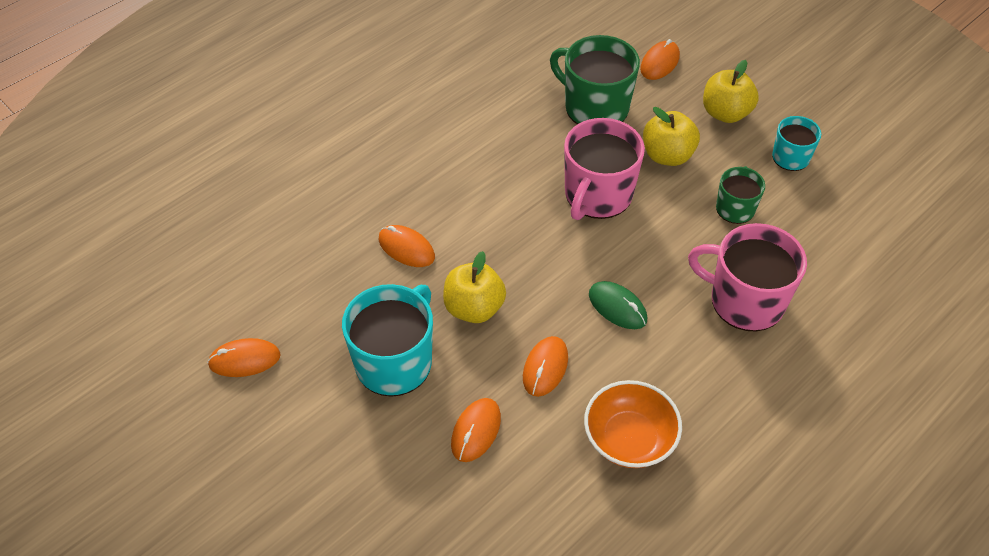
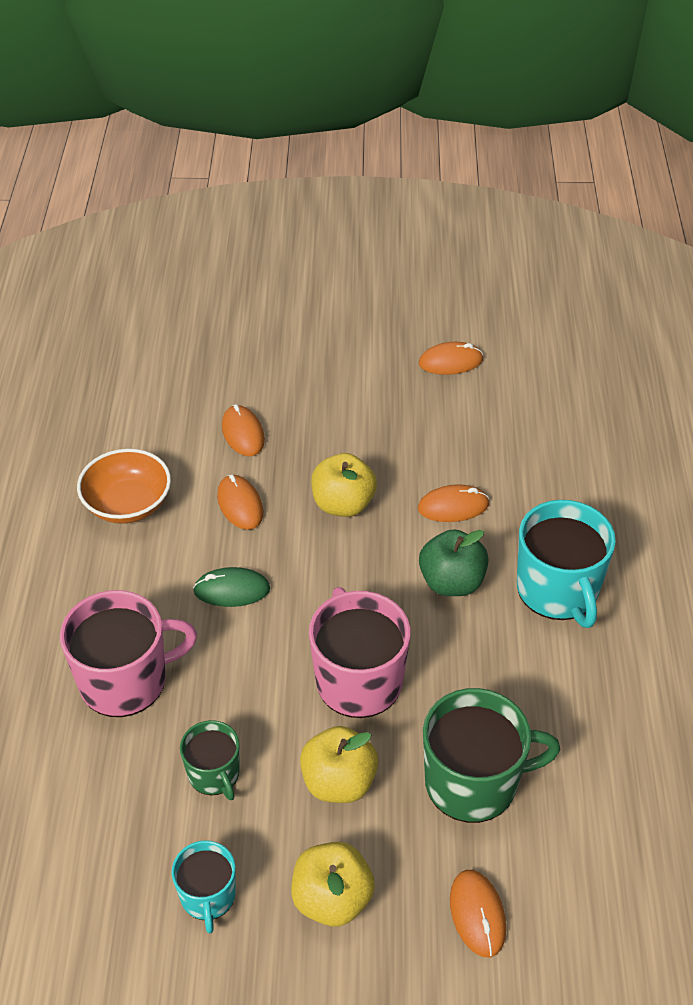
camera: 135 degrees right, 5 degrees down
(244, 360) = (450, 362): orange mouse -> orange mouse turned 45 degrees clockwise
(395, 361) = (352, 431): turquoise mug -> turquoise mug (558, 590)
(473, 204) = (452, 582): none -> green apple

